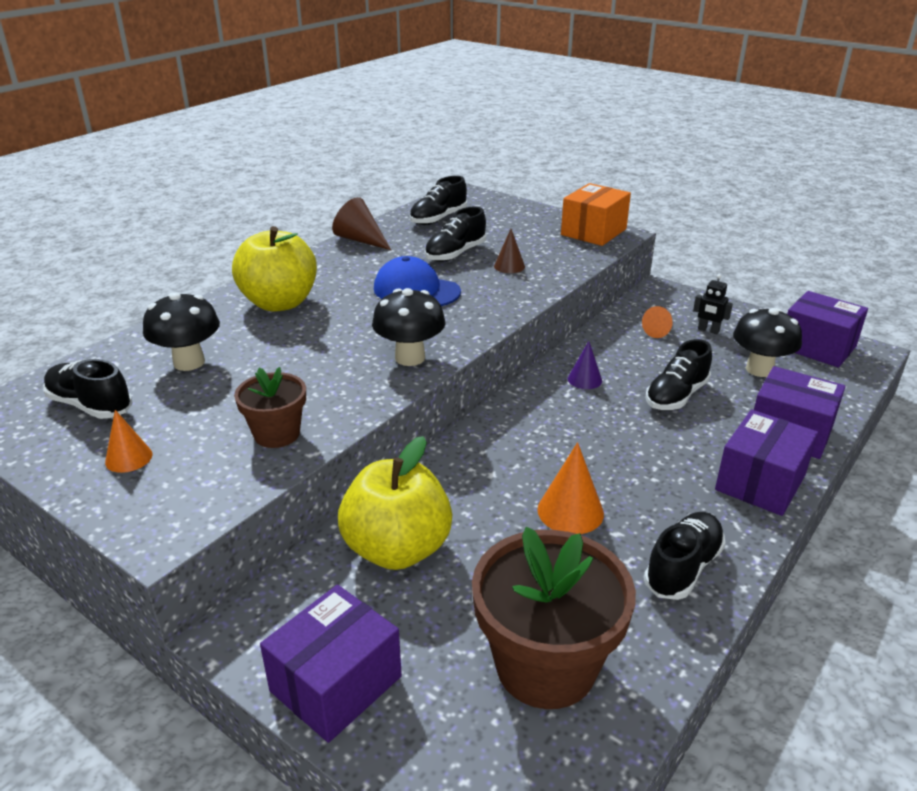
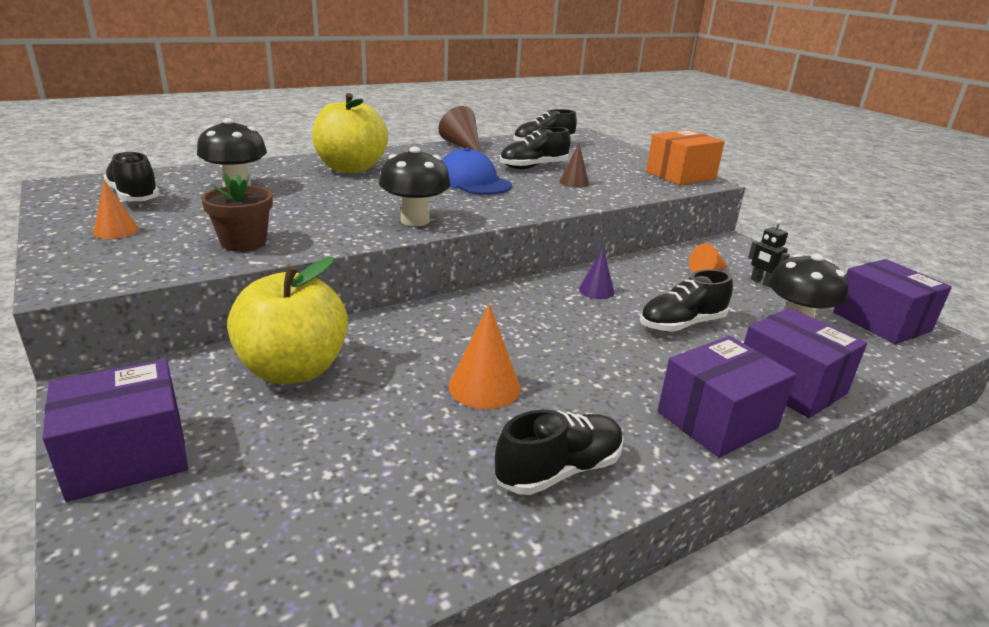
camera: 20 degrees right, 5 degrees down
(545, 665) = (329, 510): brown flower pot -> none

